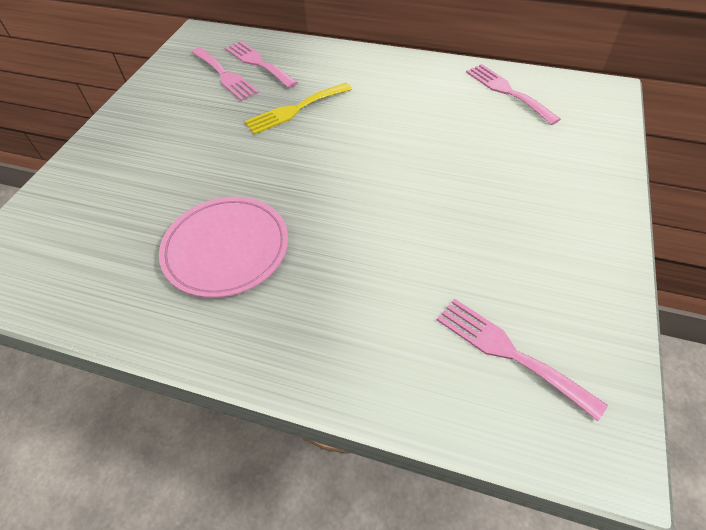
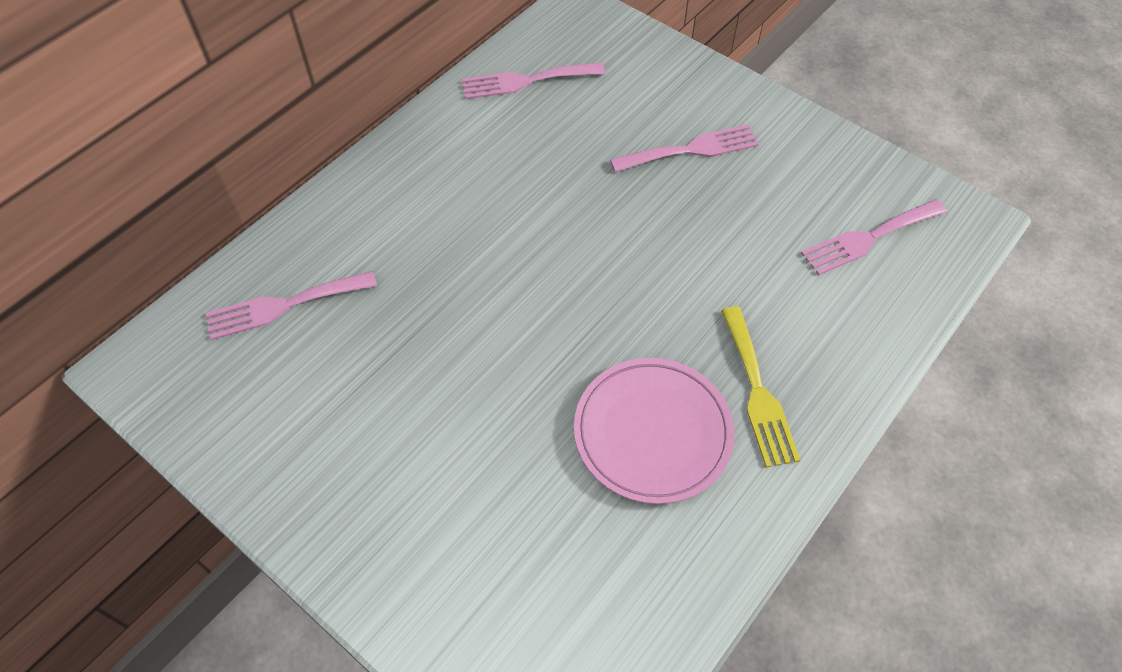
camera: 70 degrees left, 5 degrees up
(225, 75) = (287, 356): pink fork -> pink fork (691, 150)
(295, 110) = (429, 292): yellow fork -> yellow fork (757, 392)

